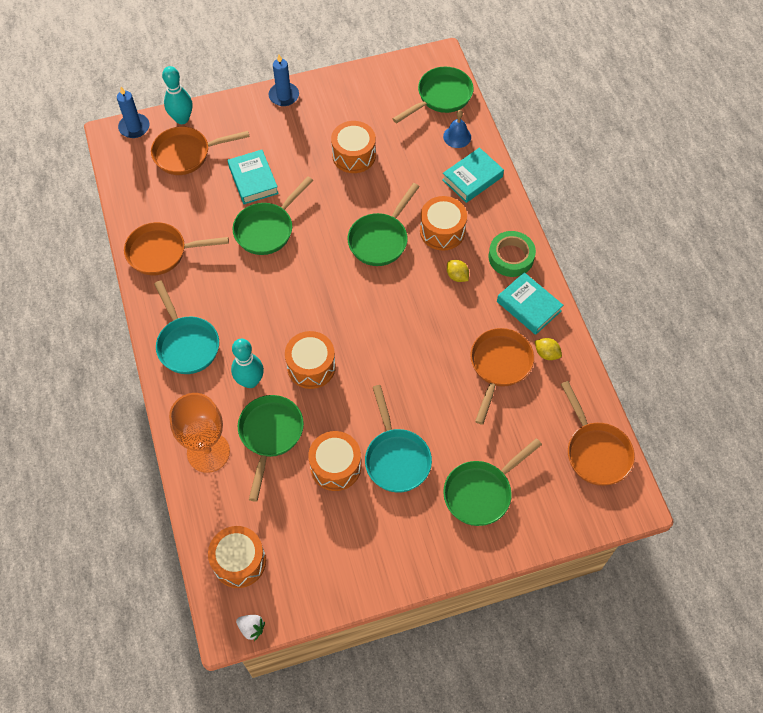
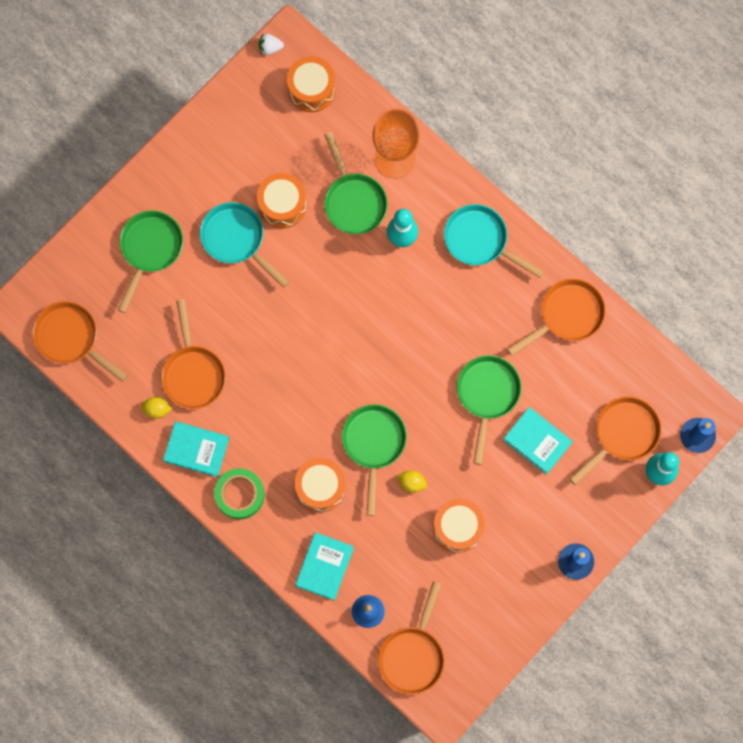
camera: 150 degrees right, 15 degrees up
(311, 366) = (358, 281): orange drum -> none
(441, 97) = (413, 655): green pan -> orange pan
(457, 276) = (279, 445): yellow lemon -> yellow lemon (411, 483)

